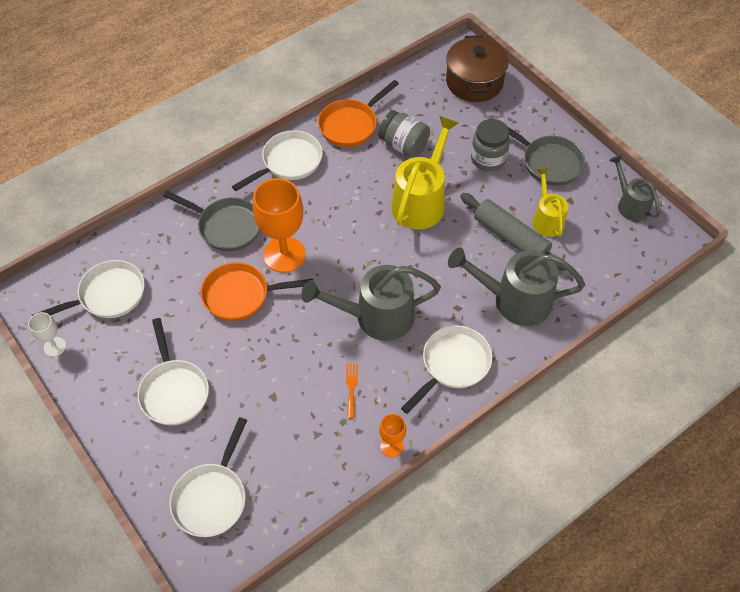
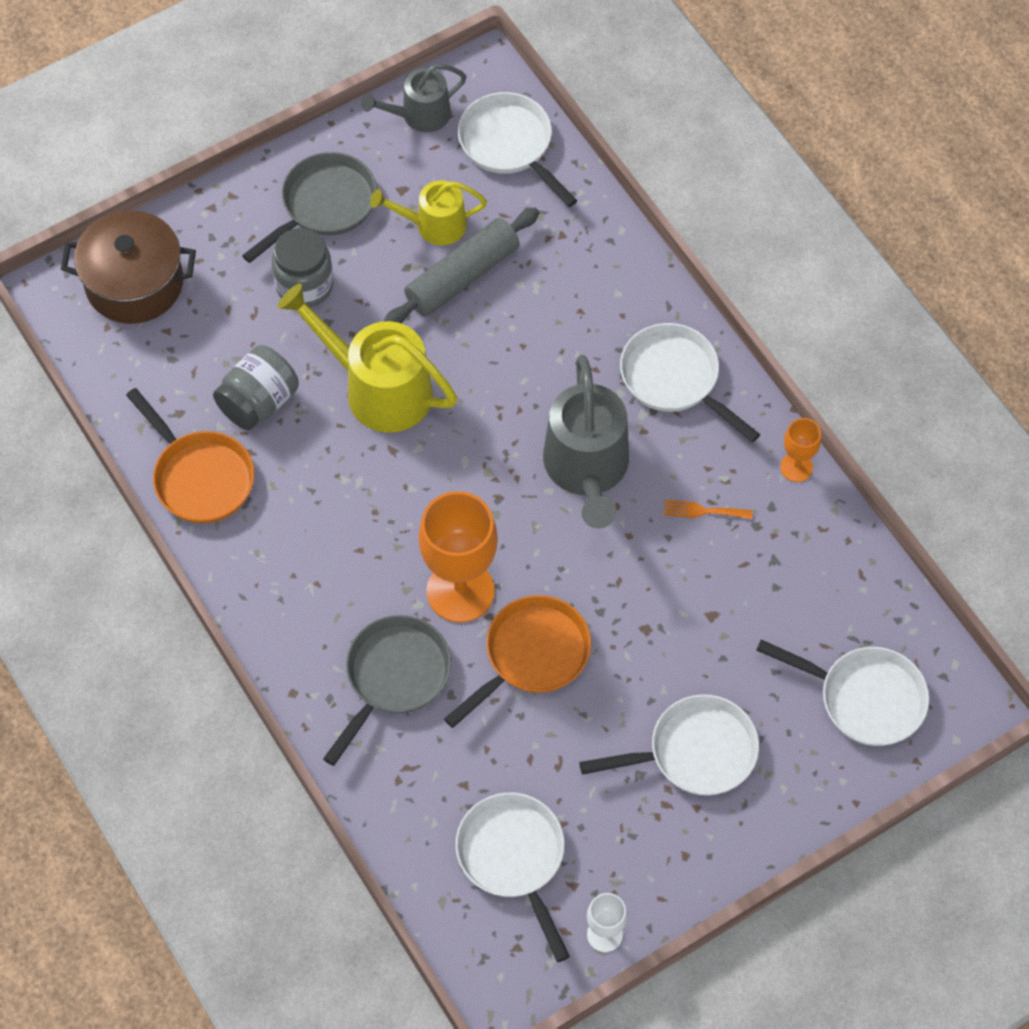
camera: 85 degrees left, 5 degrees up
(241, 295) = (531, 656): orange pan -> orange pan turned 135 degrees counterclockwise
(288, 162) = (270, 578): white pan -> white pan (510, 145)
(514, 300) = (573, 289): grey watering can -> none

